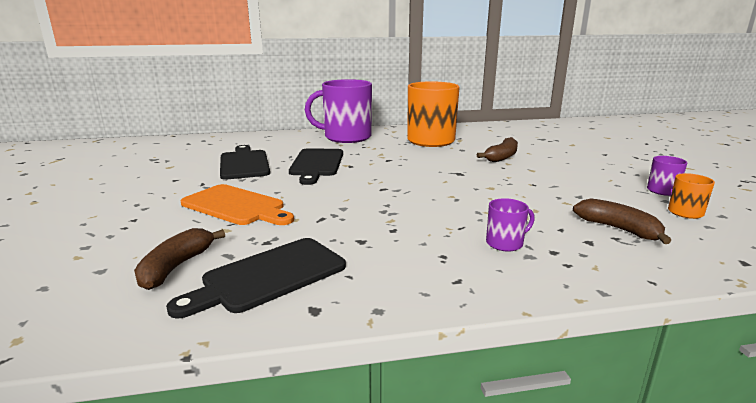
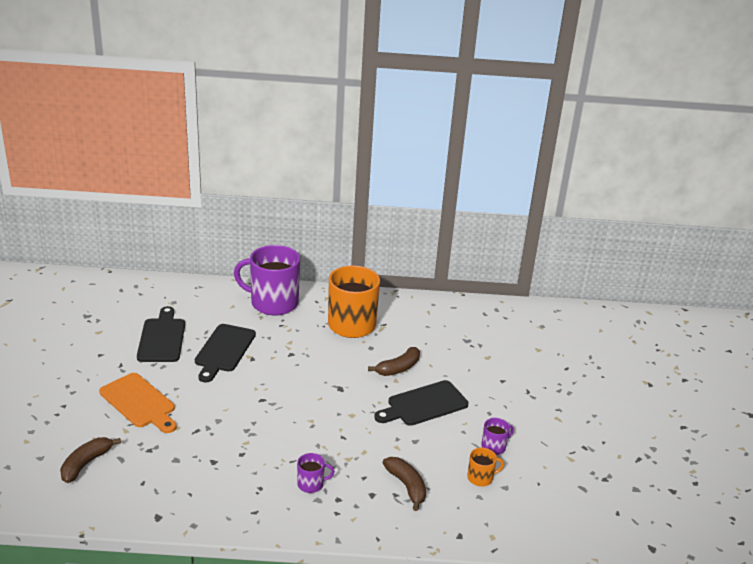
camera: 10 degrees right, 10 degrees up
(269, 276) = (140, 484): black cutting board -> black cutting board (424, 404)

